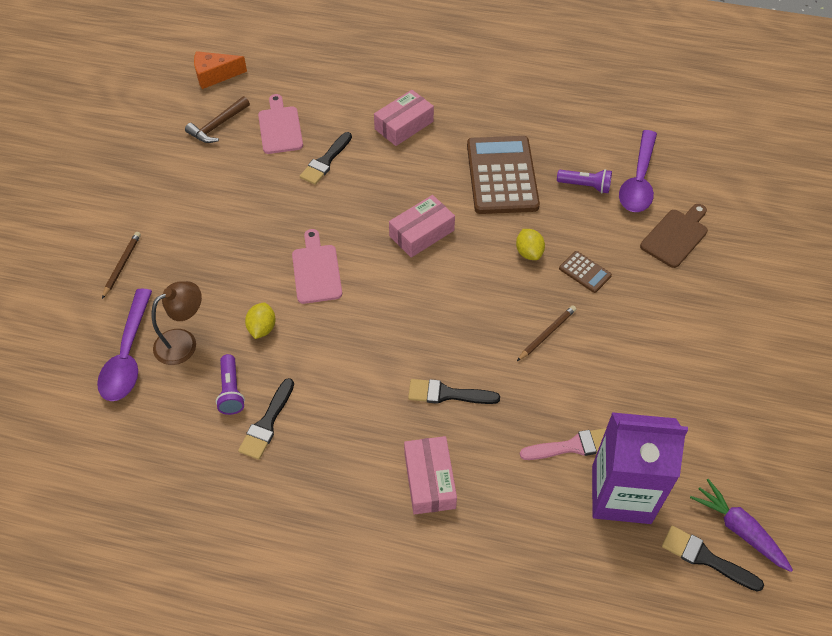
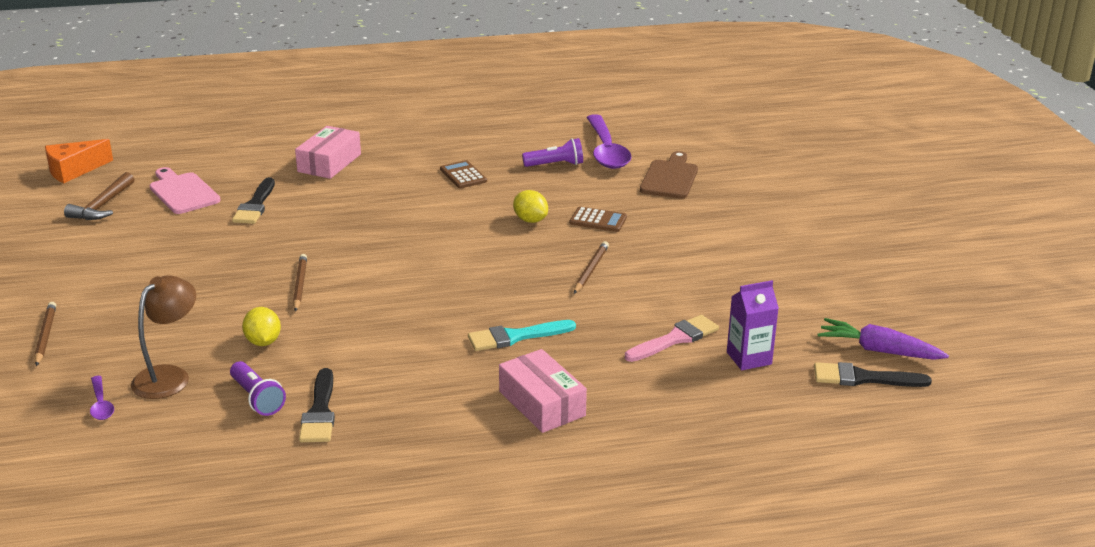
camera: 25 degrees left, 25 degrees down
(128, 355) = (101, 404): purple spoon -> purple spoon, size x0.45
(316, 270) = (300, 285): pink cutting board -> brown pencil
(421, 233) = (404, 232): pink box -> none
(447, 394) = (515, 337): black brush -> turquoise brush
(502, 175) = (463, 175): brown calculator -> brown calculator, size x0.43
(621, 494) = (749, 358): purple carton -> purple carton, size x0.51

